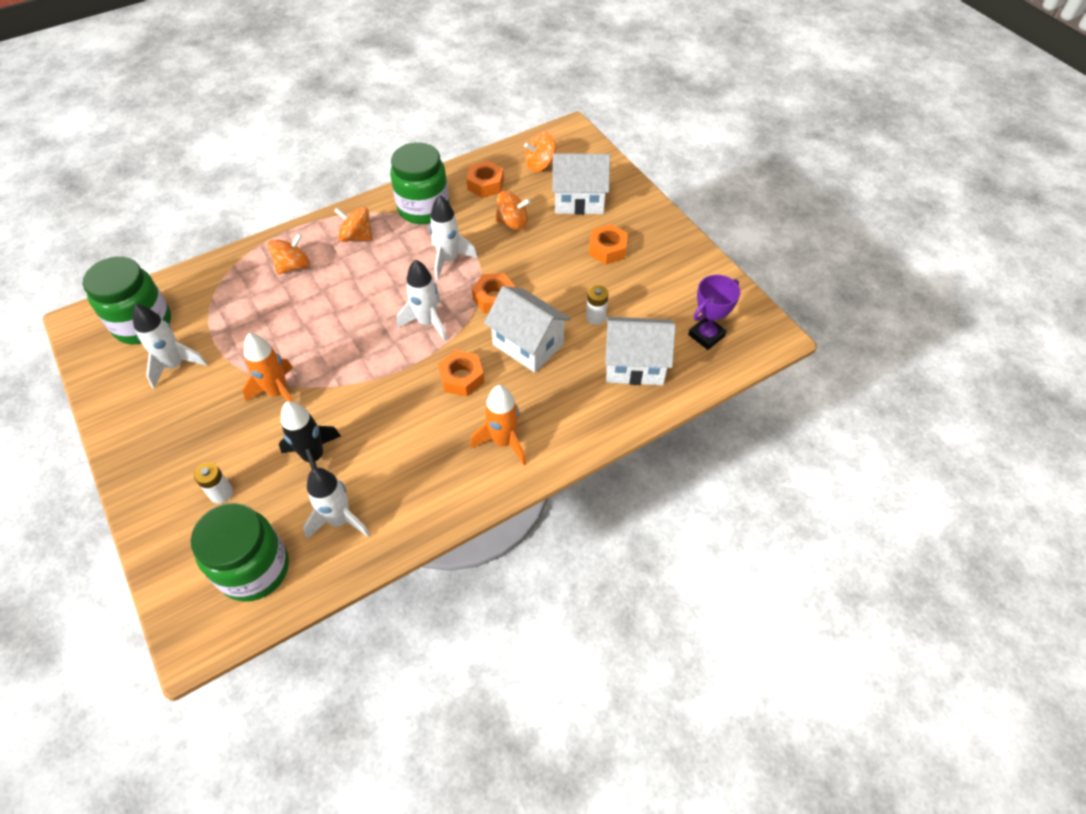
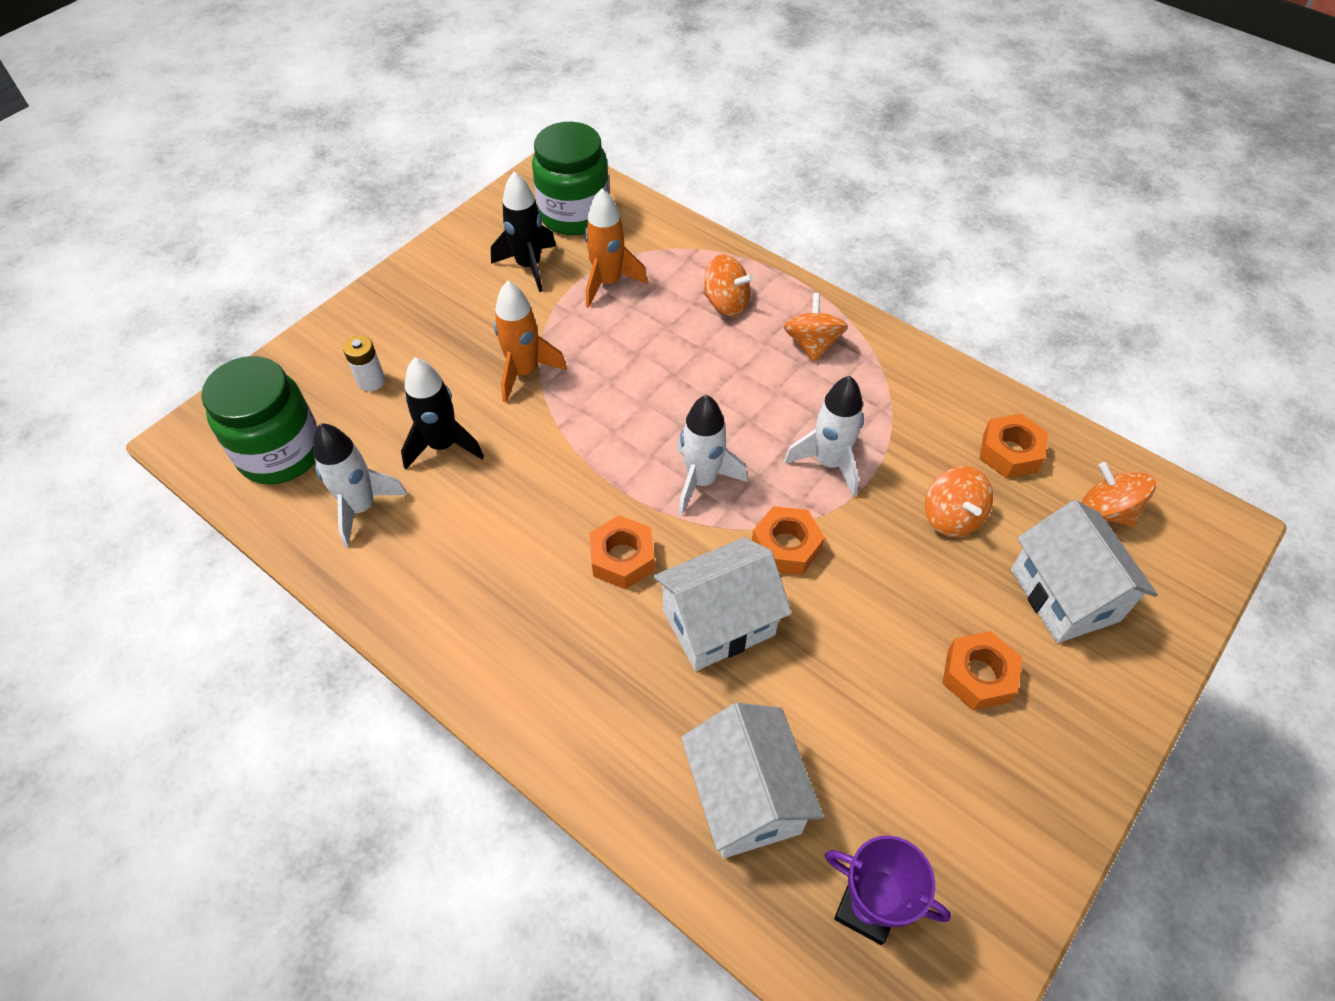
camera: 70 degrees right, 0 degrees up
(175, 365) = (529, 266): white rocket -> black rocket
(423, 208) = (910, 396): green jar -> none
(503, 442) = (531, 651): orange rocket -> orange rocket (608, 283)
(528, 344) = (718, 622): white house -> white house turned 45 degrees clockwise
(595, 317) = (818, 704): white battery -> none

